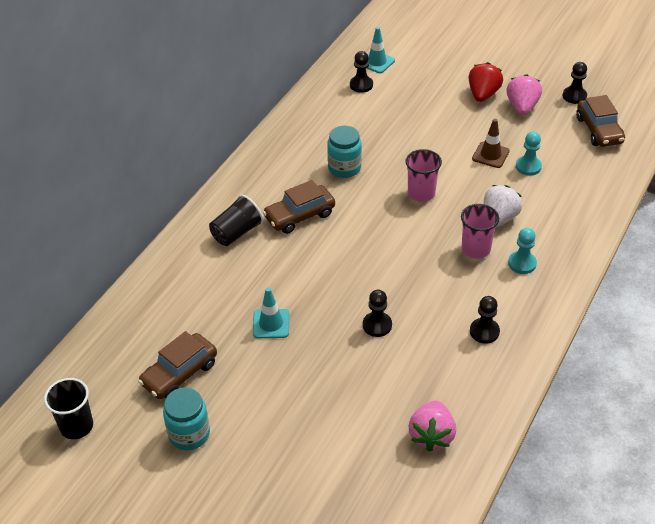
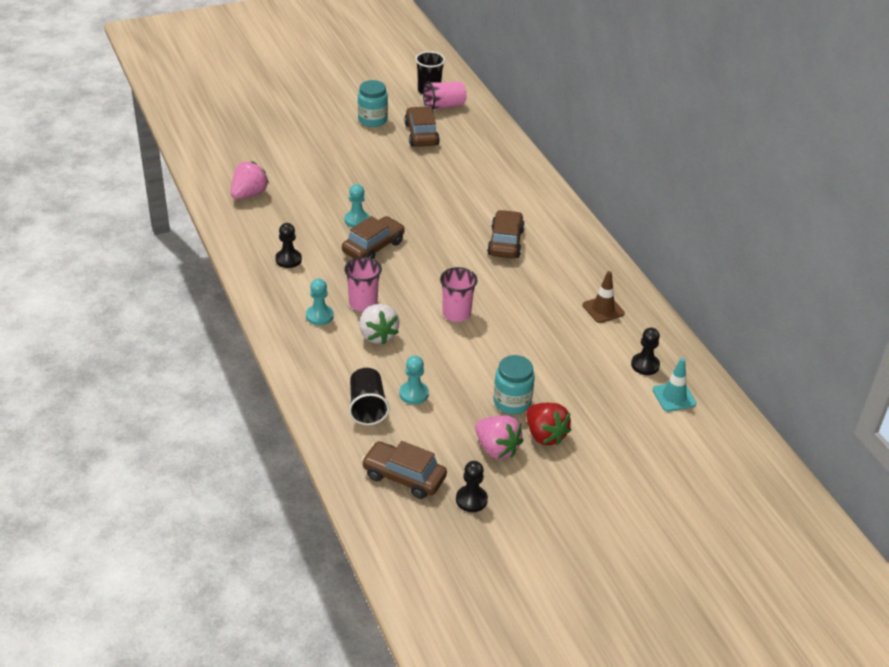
camera: 125 degrees right, 5 degrees down
(101, 392) = (444, 106): none -> pink cup
(236, 233) = (522, 207): black cup -> black cup (367, 407)
(271, 324) = (416, 182): turquoise traffic cone -> none
(344, 168) = (535, 292): turquoise jar -> turquoise jar (512, 402)
(377, 325) = (357, 220): black pawn -> turquoise pawn
(401, 289) = (373, 247): none -> brown car
(431, 435) = (249, 194): pink strawberry -> pink strawberry turned 75 degrees clockwise
(490, 155) = (455, 381): brown traffic cone -> brown traffic cone (603, 309)

